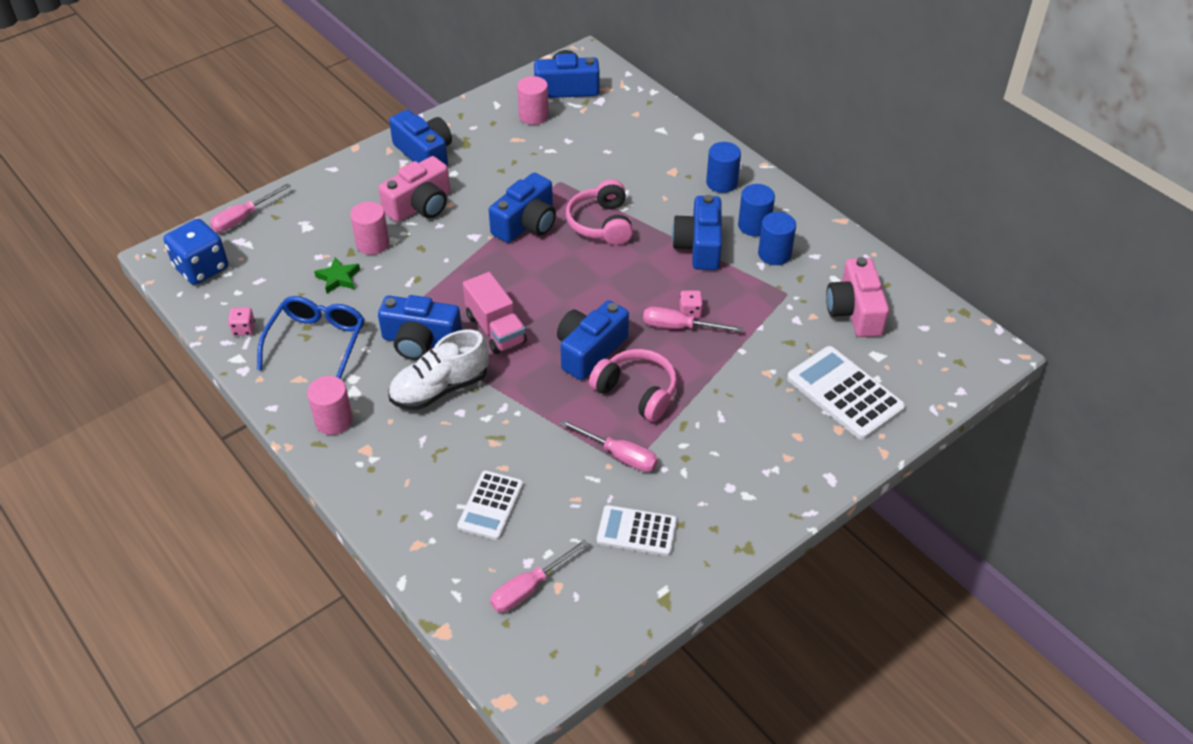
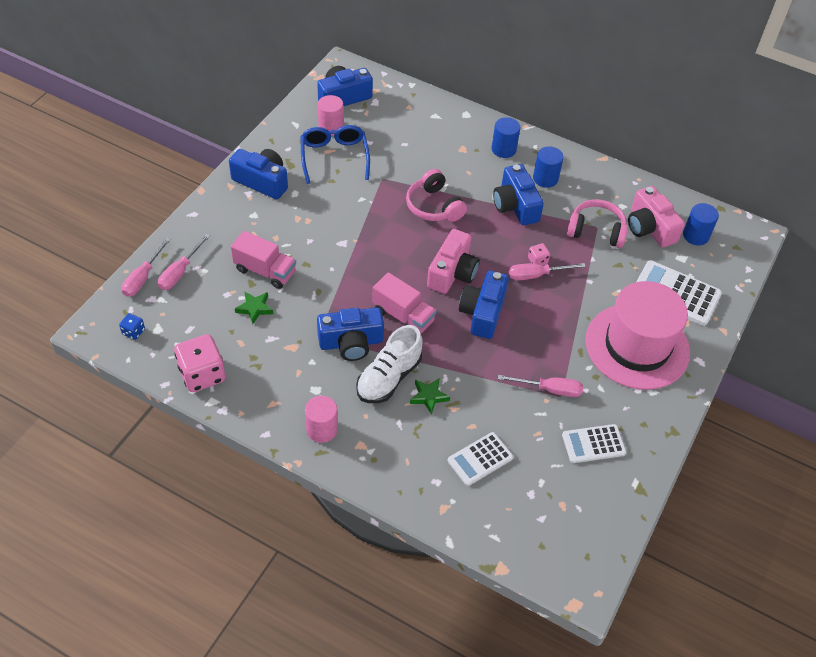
camera: 25 degrees left, 5 degrees up
(201, 268) = (133, 332): blue dice -> blue dice, size x0.47
(244, 329) = (202, 374): pink dice -> pink dice, size x2.14
(317, 342) = (269, 368): blue glasses -> blue glasses (334, 157)
(372, 244) = (265, 271): pink cylinder -> pink truck
(420, 205) = (284, 228): pink camera -> pink camera (452, 273)
(473, 422) = (429, 397): none -> green star
(491, 505) = (480, 459): white calculator -> white calculator turned 60 degrees clockwise
(526, 224) = (377, 221): blue camera -> none
(529, 588) = (543, 513): pink screwdriver -> pink screwdriver (180, 272)
(636, 392) = (534, 336): pink headphones -> pink headphones (596, 231)
(758, 438) = (637, 346): none -> pink hat
(774, 254) = (571, 198): blue cylinder -> blue cylinder (695, 235)

